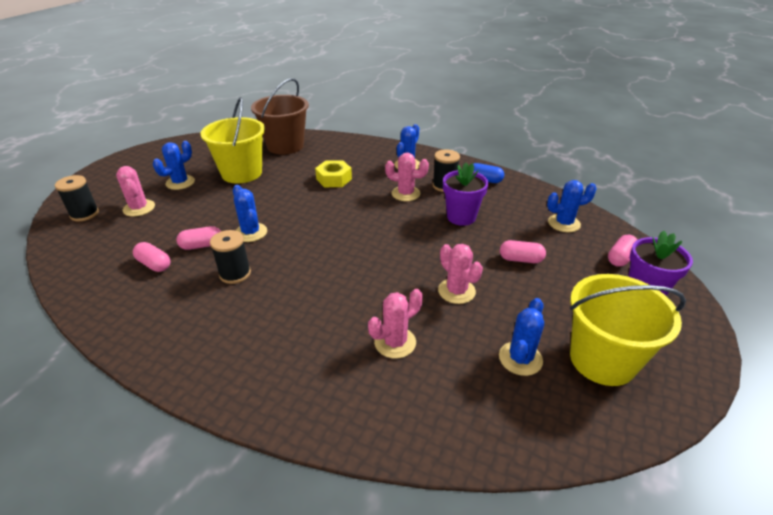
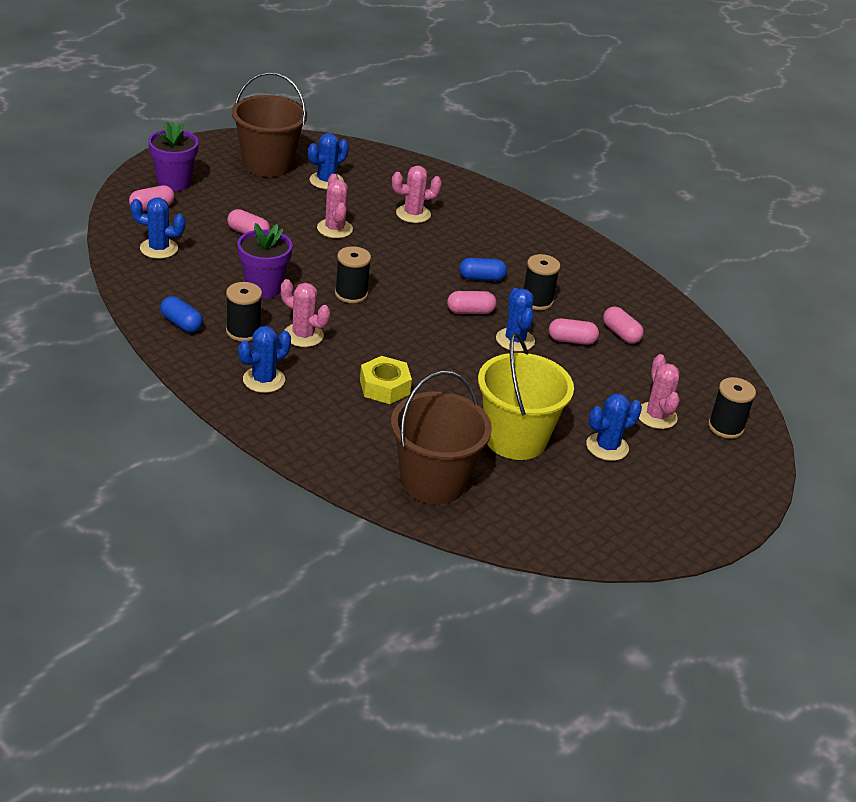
camera: 165 degrees left, 0 degrees up
(292, 281) = (481, 278): none -> blue capsule
(293, 245) = (470, 311): none -> pink capsule
(395, 231) = (351, 294): none -> black spool
(602, 360) = (268, 164): yellow bucket -> brown bucket

